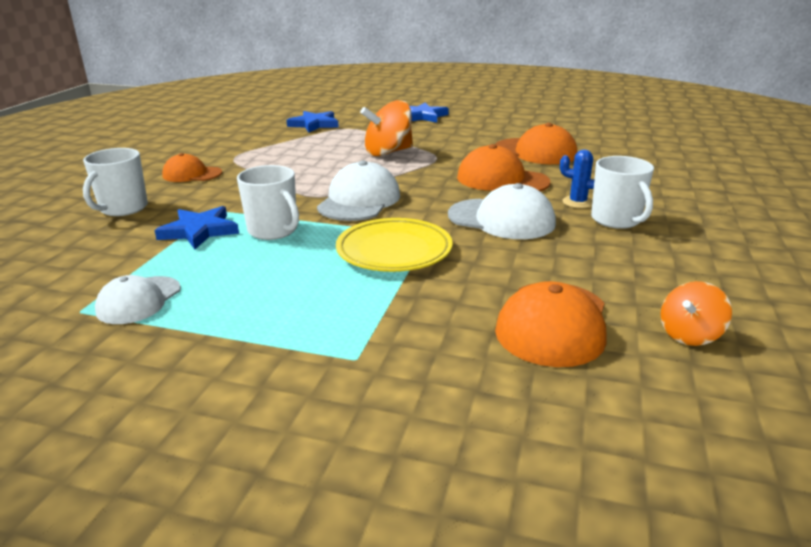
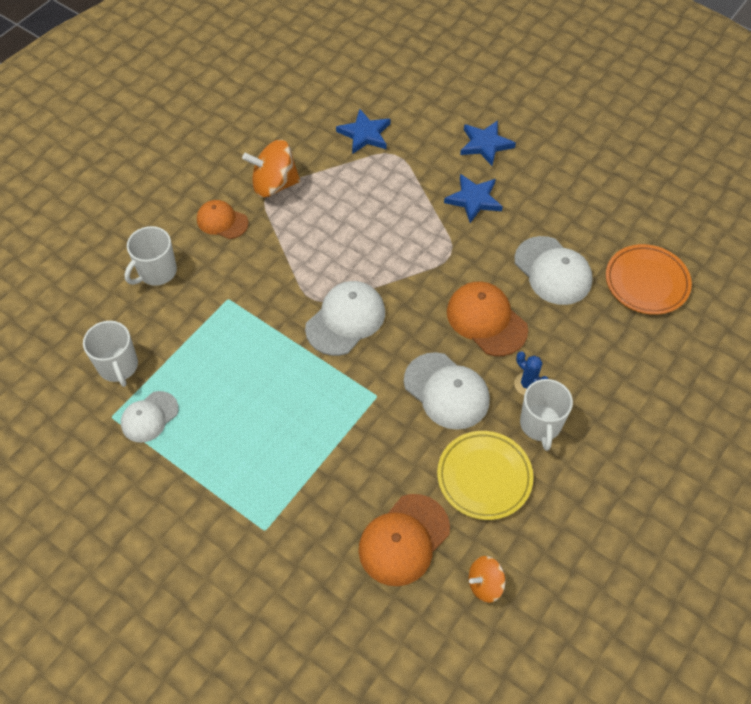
camera: 20 degrees right, 30 degrees up
(199, 231) = (207, 331): blue star -> blue star (474, 200)
(273, 231) = (262, 349): white mug -> white mug (118, 366)
(388, 152) = (410, 227): orange spinning top -> orange spinning top (274, 184)
(394, 251) = (340, 411): yellow plate -> yellow plate (484, 477)
(535, 152) = (553, 271): orange cap -> white cap
(618, 145) = (646, 282): none -> orange plate

